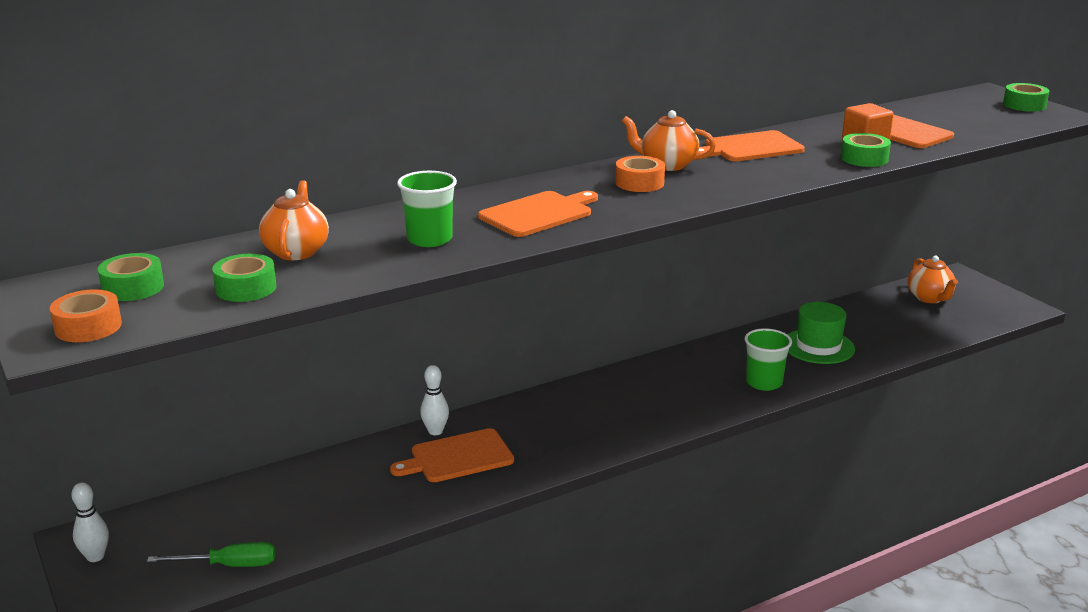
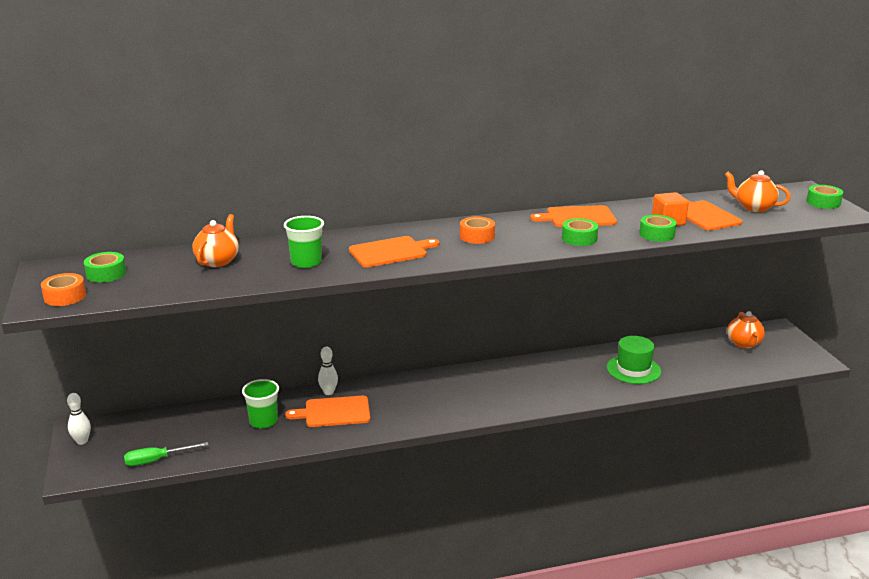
camera: 15 degrees right, 0 degrees up
(229, 565) = (156, 460): green screwdriver -> green screwdriver turned 150 degrees clockwise
(246, 288) = (171, 282): green tape -> green tape (579, 238)
(667, 165) = (507, 224): orange teapot -> orange teapot (754, 207)
(764, 383) = (576, 391): green cup -> green cup (263, 421)

